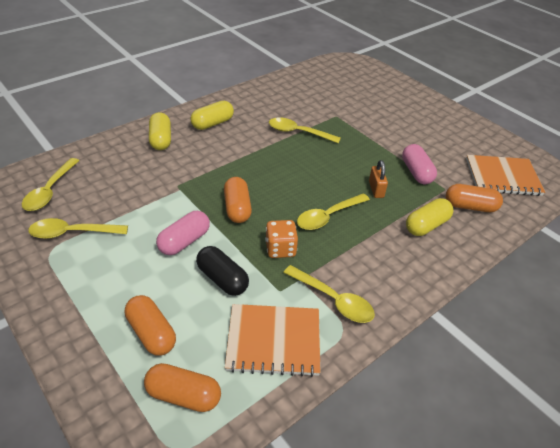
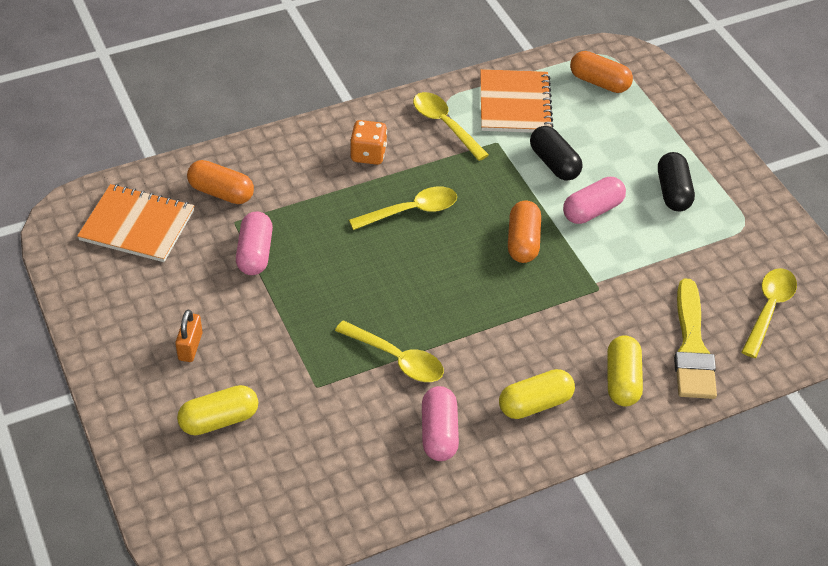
camera: 165 degrees left, 5 degrees up
(72, 233) = (724, 243): yellow spoon -> none
(111, 271) = (673, 192): none -> black capsule
(113, 161) = (692, 347): none -> yellow brush
(152, 333) = (627, 129): orange capsule -> none
(262, 107) = (439, 433): none -> pink capsule
(273, 341) = (514, 104): orange notebook -> orange notebook turned 75 degrees clockwise
(280, 249) = (483, 183): orange dice -> orange dice (368, 154)
(376, 189) = (329, 237): orange padlock -> orange padlock (190, 346)
(426, 225) = (295, 179): yellow capsule -> yellow capsule (219, 420)

